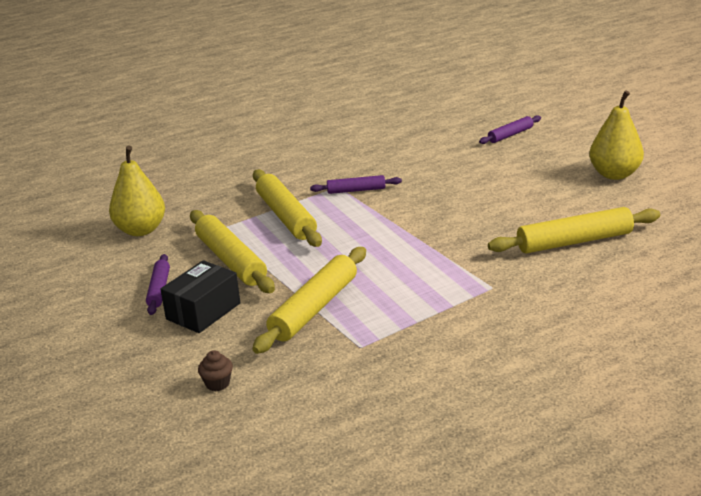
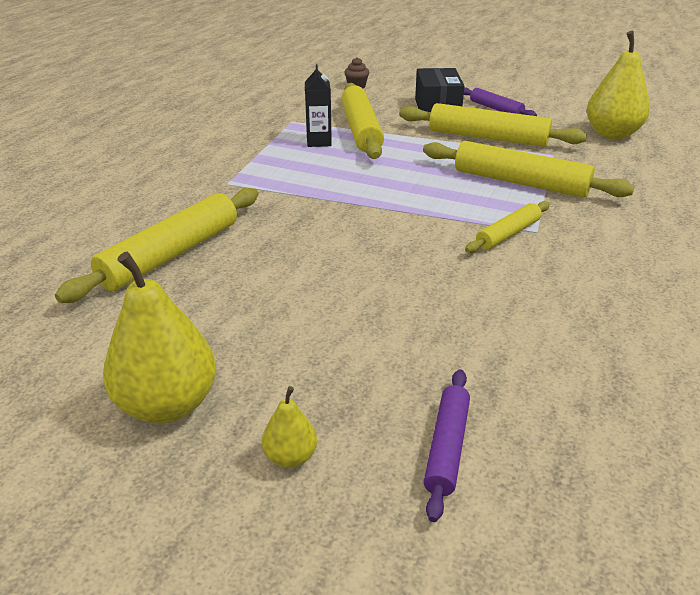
camera: 140 degrees right, 5 degrees up
(356, 190) = (508, 234): purple rolling pin -> yellow rolling pin
(369, 307) = (319, 142): none -> black carton
(572, 148) = (290, 457): none -> yellow pear

